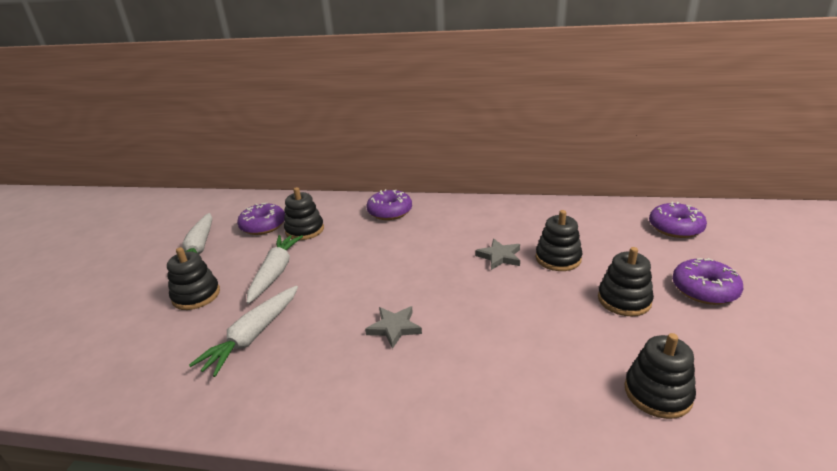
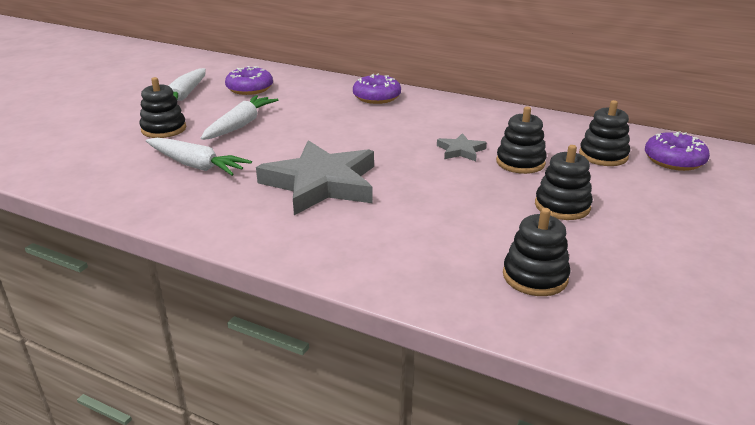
camera: 15 degrees right, 0 degrees up
(253, 336) = (196, 165): white carrot -> white carrot turned 105 degrees counterclockwise
(304, 230) = (285, 98): black stacking toy -> black stacking toy (603, 155)
(394, 328) = (321, 183): grey star -> grey star, size x2.23
(704, 290) = (657, 214): purple donut -> none

